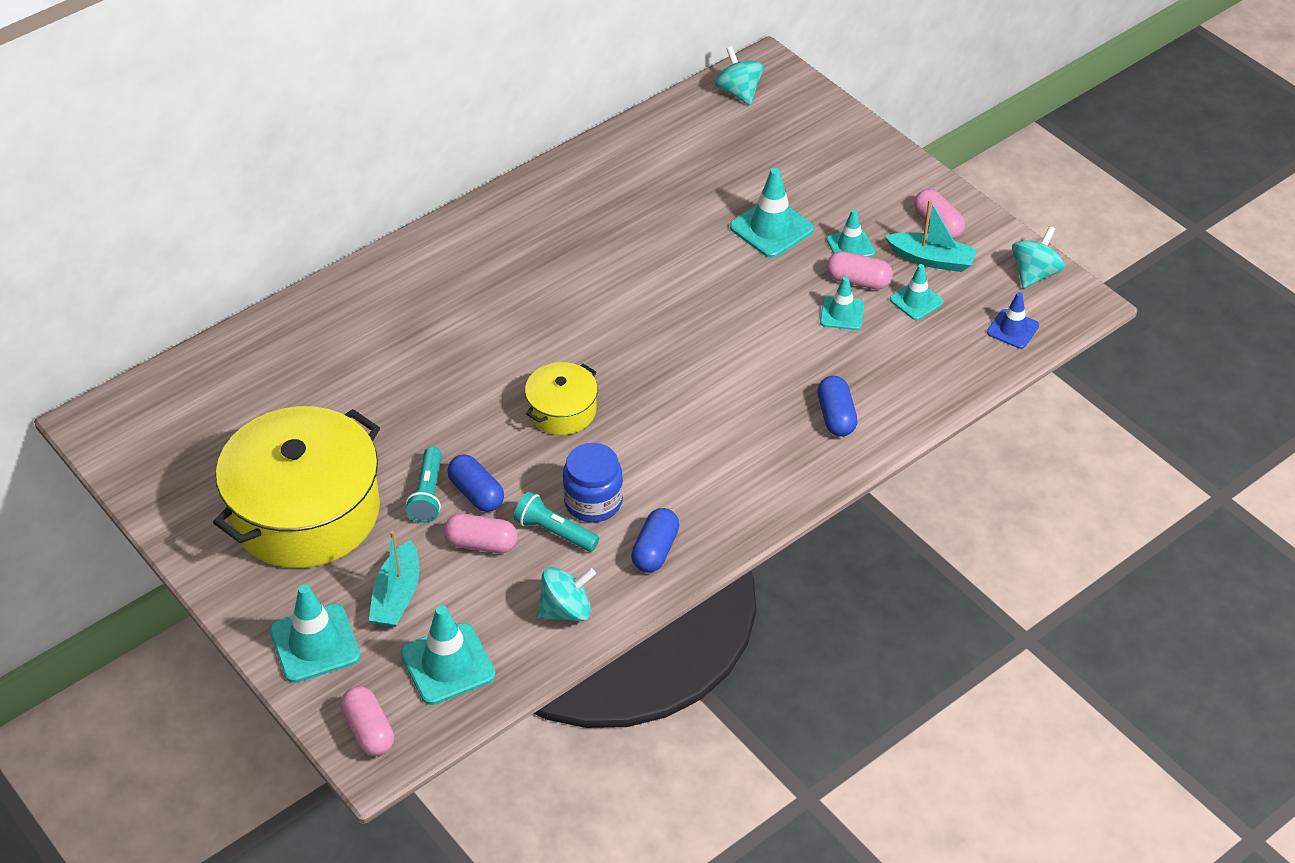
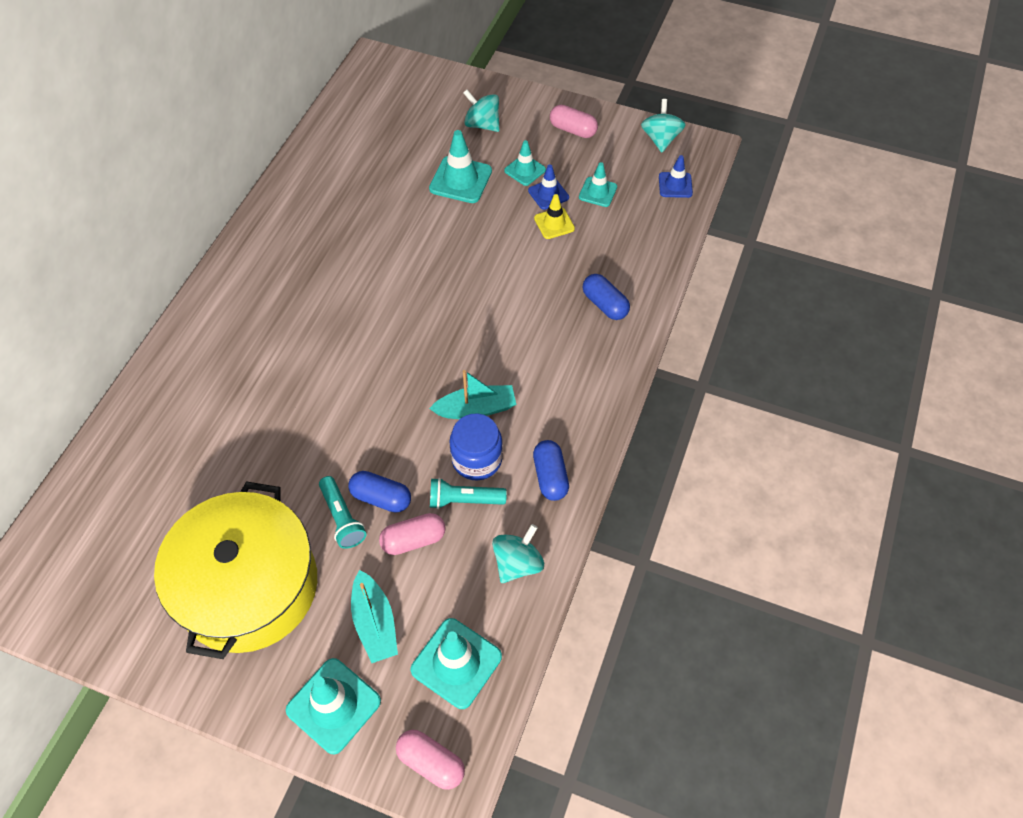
camera: 30 degrees left, 10 degrees up
(562, 410) = (402, 394): yellow pot -> none
(739, 92) = (367, 86): turquoise spinning top -> turquoise spinning top (482, 124)
(842, 313) = (554, 223): turquoise traffic cone -> yellow traffic cone
(858, 281) = (548, 194): pink capsule -> blue traffic cone
(931, 259) = (586, 157): turquoise boat -> turquoise boat (476, 409)

